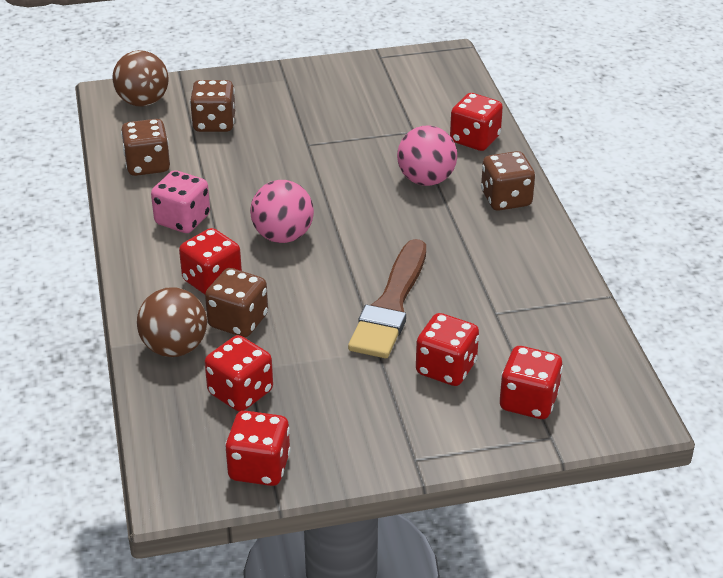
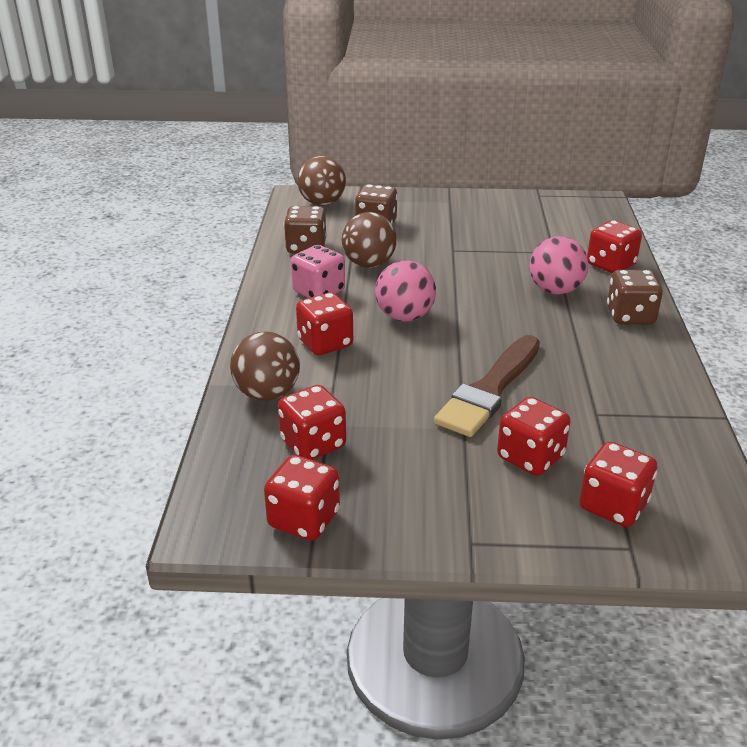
camera: 15 degrees right, 5 degrees down
(224, 177) = (369, 264): none -> brown ball
(238, 321) = (336, 381): brown dice -> none

